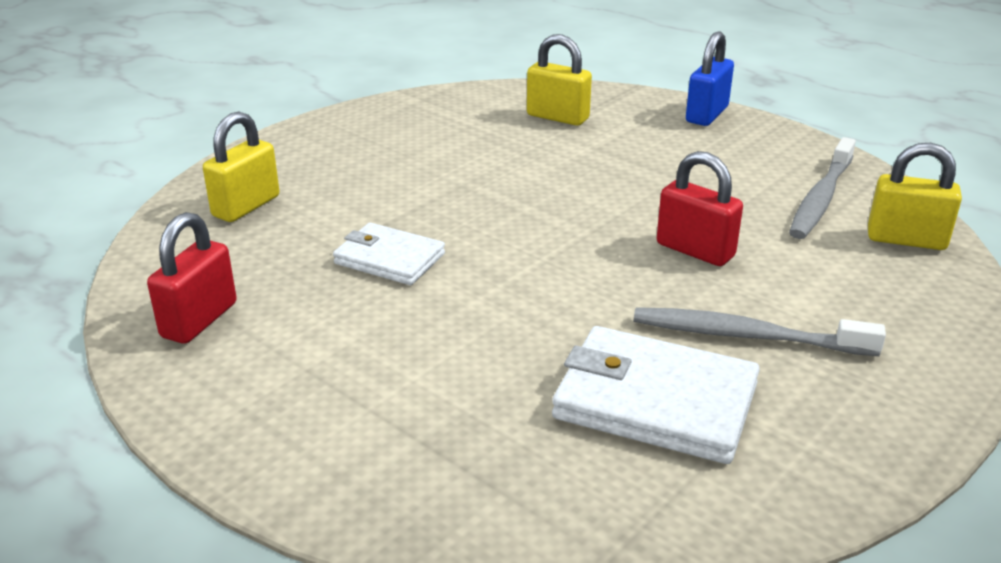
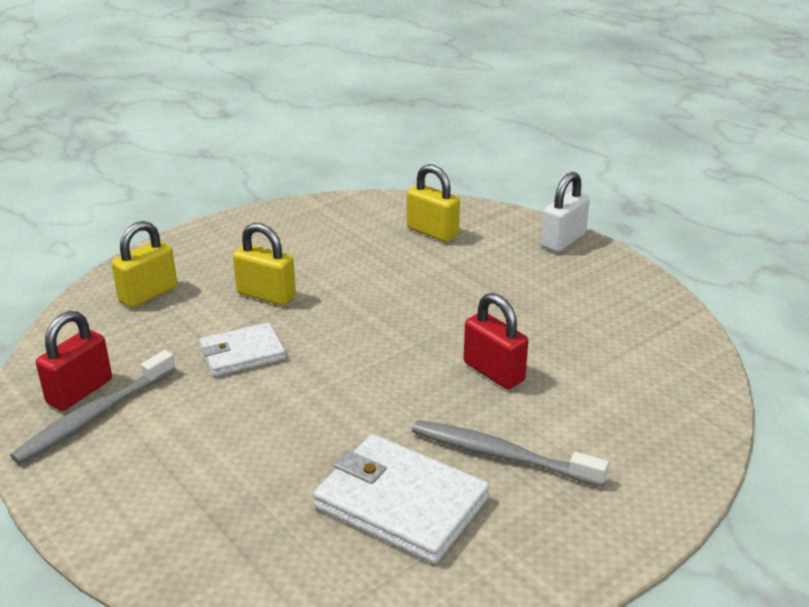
camera: 10 degrees right, 0 degrees up
(389, 259) = (242, 353): white wallet -> white wallet turned 60 degrees counterclockwise
(707, 114) = (563, 241): blue padlock -> white padlock
(821, 198) = (625, 333): grey toothbrush -> grey toothbrush (94, 416)
(906, 239) = (681, 381): yellow padlock -> yellow padlock (266, 295)

